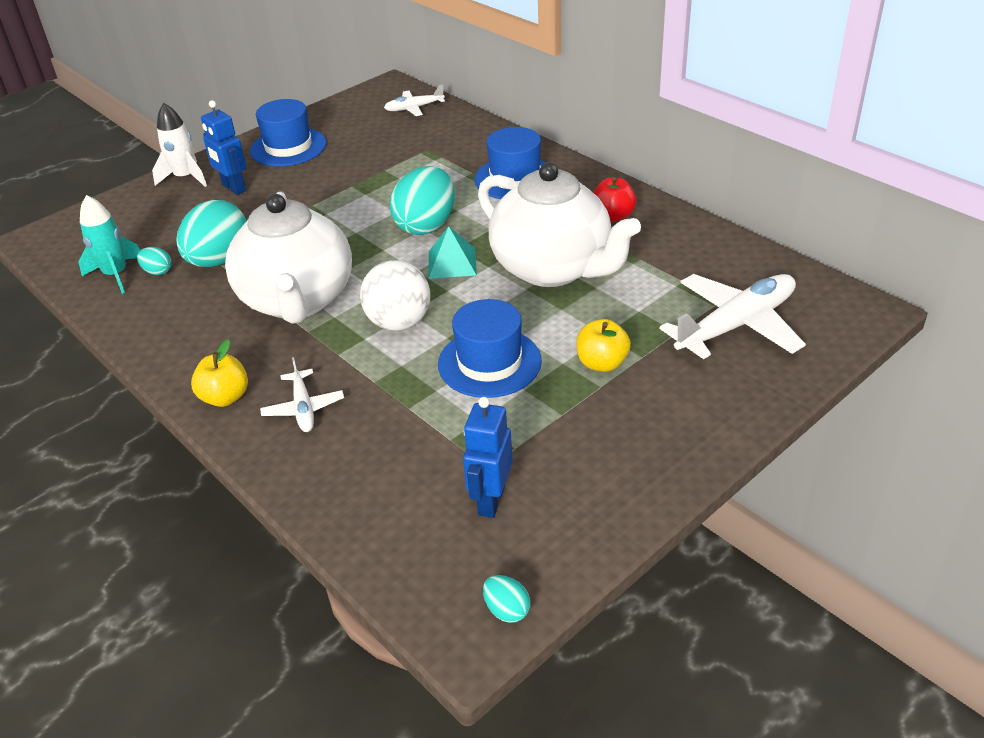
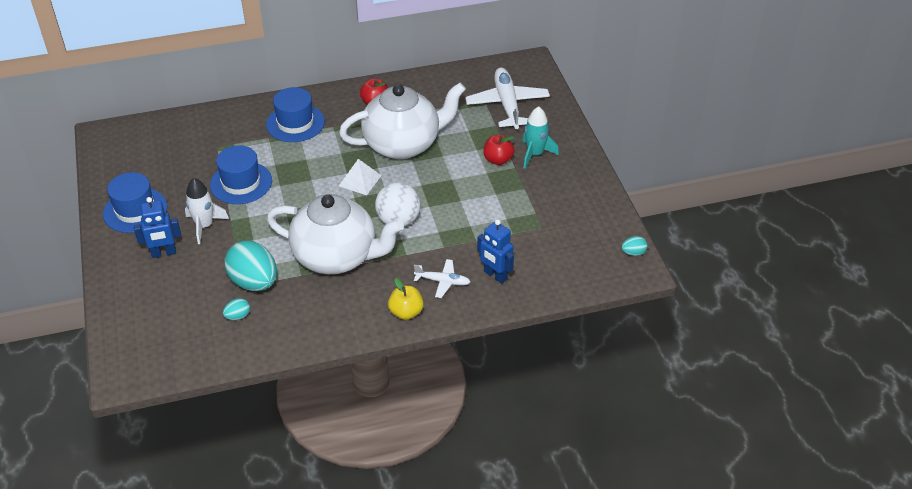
camera: 65 degrees left, 5 degrees up
(116, 275) = (220, 339): turquoise rocket -> turquoise rocket (535, 154)
(185, 177) = (118, 275): white rocket -> white rocket (204, 226)
(414, 108) = (152, 133): white plane -> none
(426, 225) = (309, 177): turquoise egg -> none
(452, 263) = (360, 180): turquoise pyramid -> white pyramid
(489, 363) = (464, 198): blue hat -> blue hat (241, 183)
(490, 500) = (565, 234): blue robot -> blue robot (495, 275)
(602, 363) = (498, 160): yellow apple -> red apple

